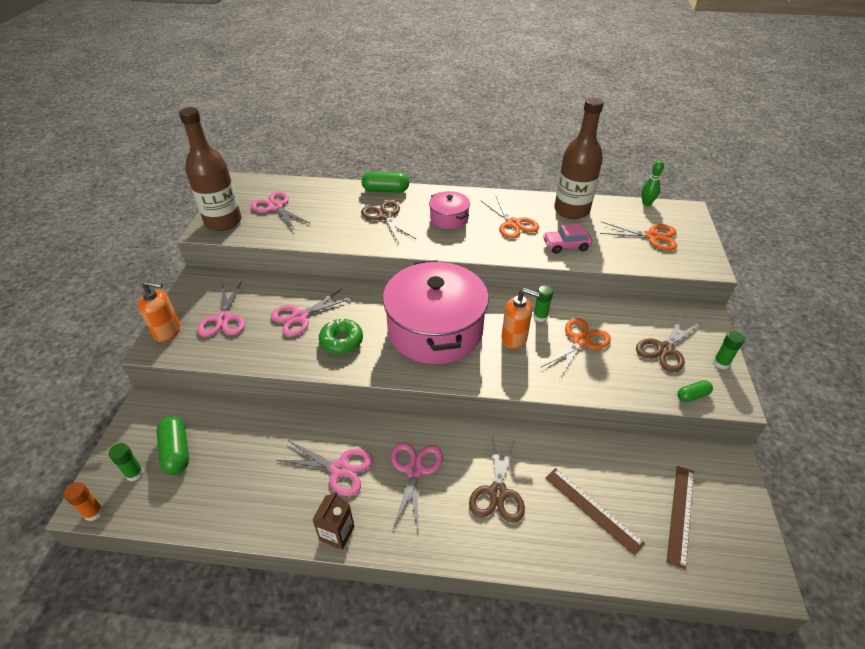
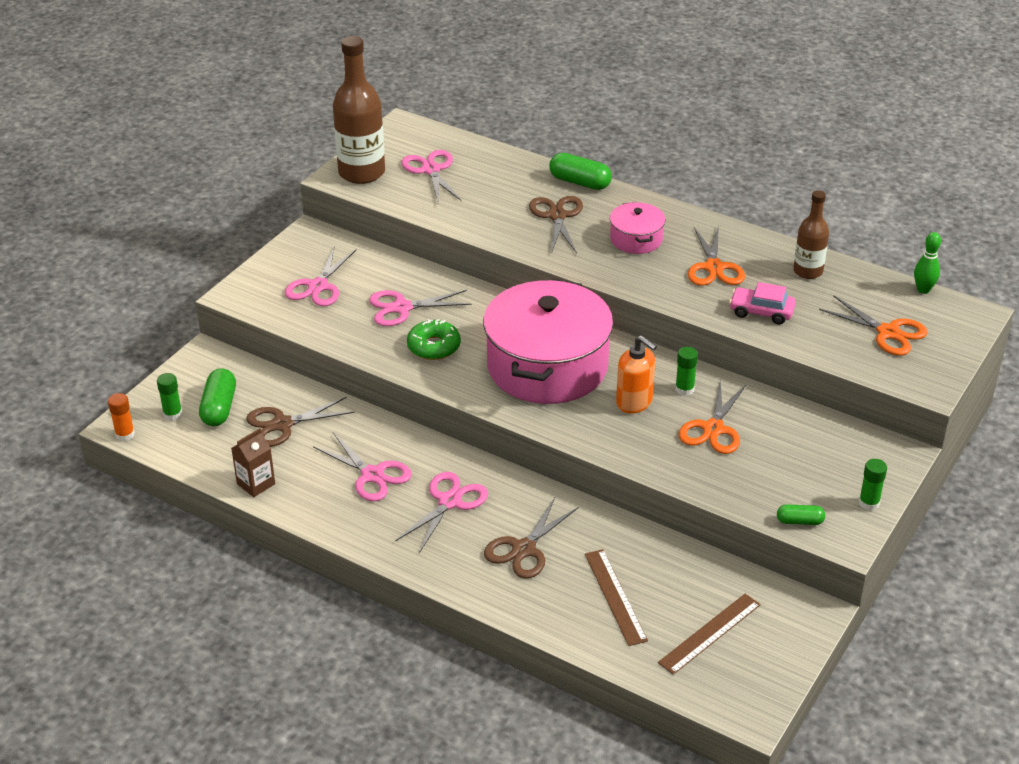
camera: 25 degrees right, 5 degrees down
(167, 331) = (254, 282): orange soap dispenser -> none
(337, 533) = (340, 526): brown carton -> brown carton (256, 484)
(571, 210) = (808, 271): brown bottle -> brown bottle, size x0.58
(581, 341) = (713, 429): orange scissors -> orange scissors turned 135 degrees clockwise
(665, 349) = (811, 468): brown scissors -> brown scissors (282, 424)

